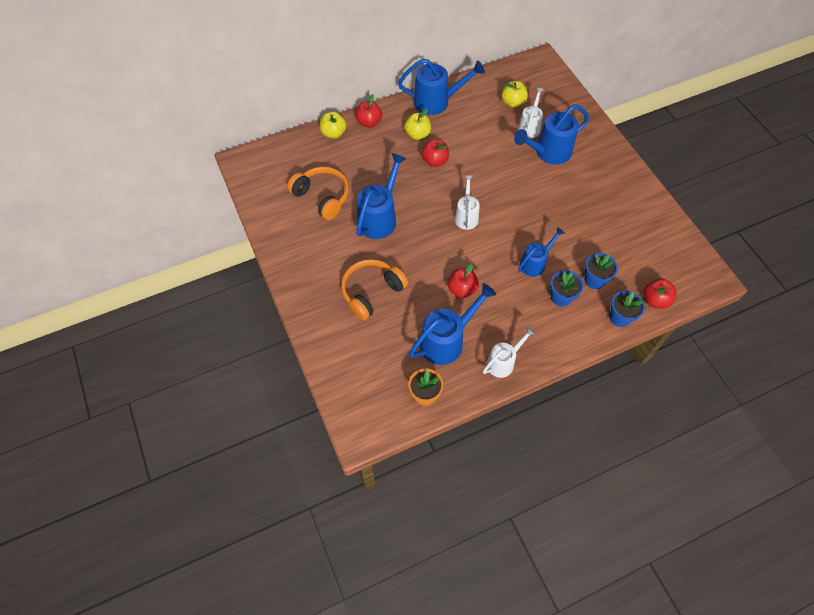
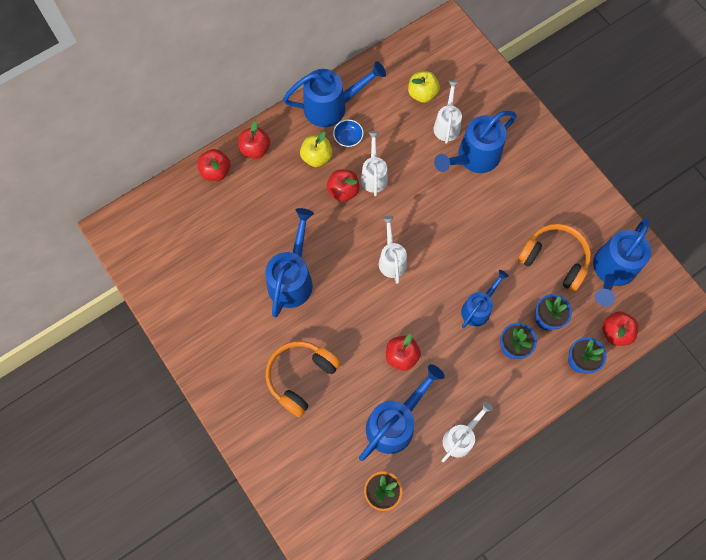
camera: 10 degrees left, 10 degrees up
(322, 197) = (220, 262): orange headphones -> orange headphones (554, 259)
(333, 133) = (216, 171): yellow apple -> red apple
(446, 124) = (348, 138): none -> blue bowl
(462, 153) = (374, 175): none -> white watering can
(657, 252) = (611, 271): none -> blue watering can

